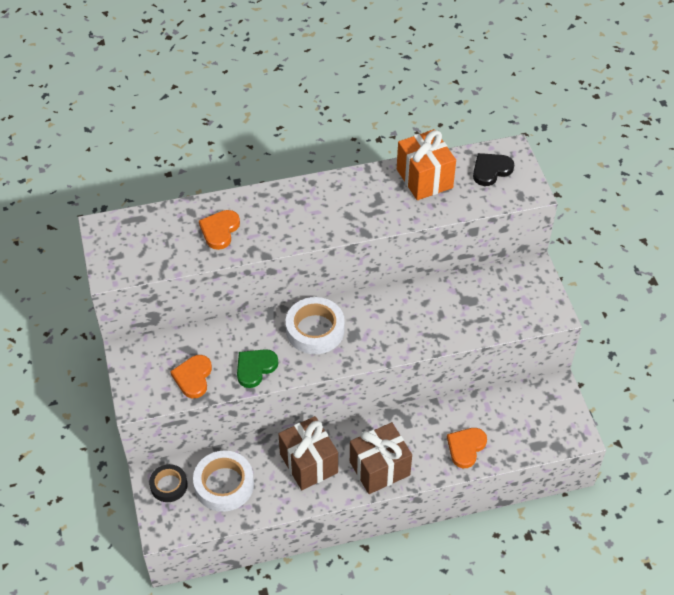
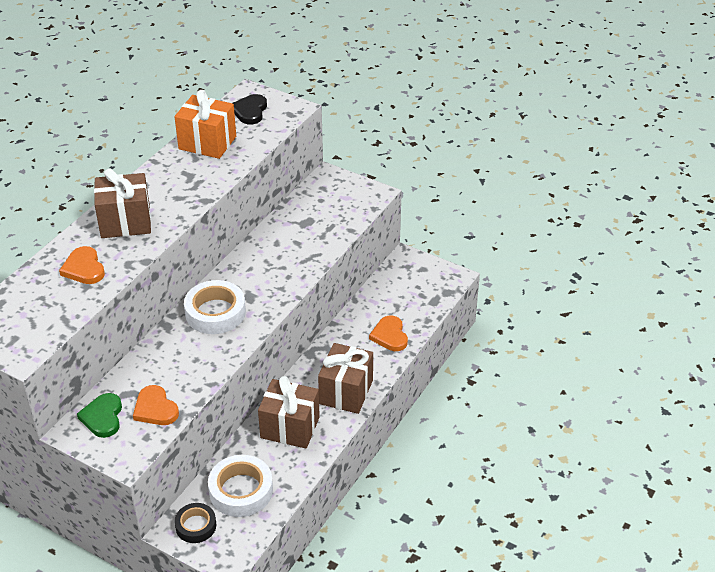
camera: 45 degrees left, 10 degrees down
(255, 368) = (199, 368): green heart -> green heart (103, 417)
(288, 210) = (125, 222): none -> brown gift

